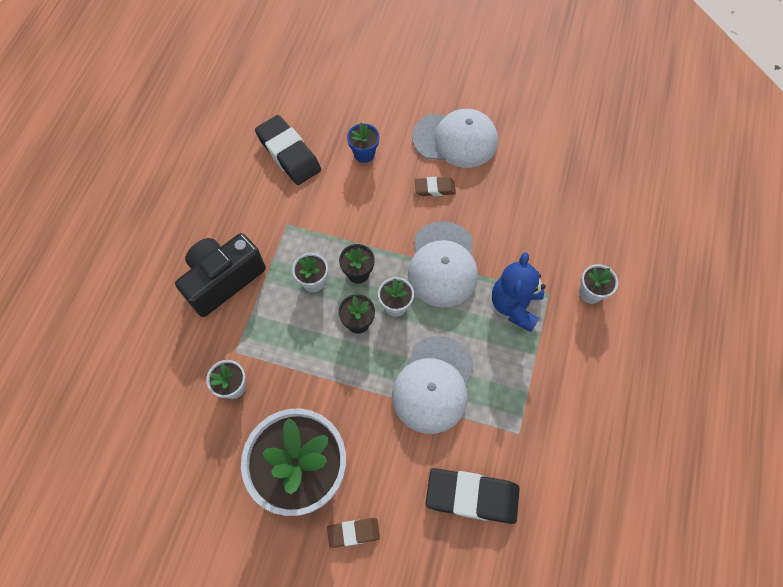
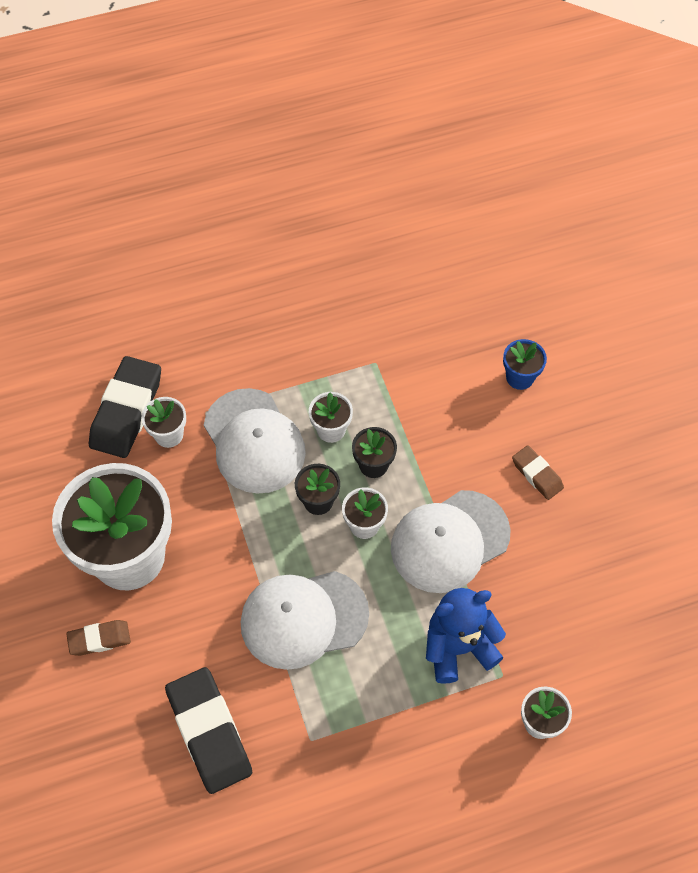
camera: 55 degrees right, 5 degrees down
(223, 280) = (270, 349): black camera -> none
(289, 153) = (458, 308): black eraser -> black eraser (127, 411)
(353, 532) = (99, 639): brown eraser -> brown eraser turned 60 degrees counterclockwise
(455, 139) = (619, 456): white cap -> white cap (254, 441)

